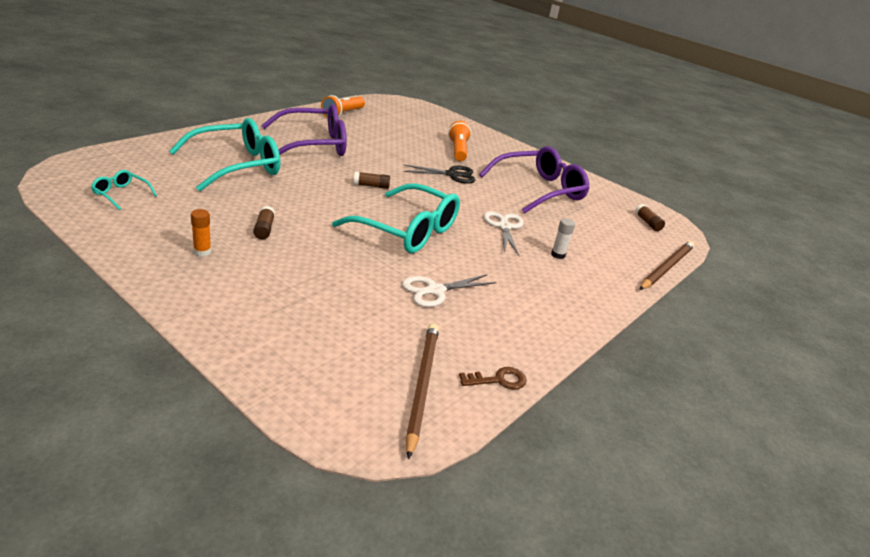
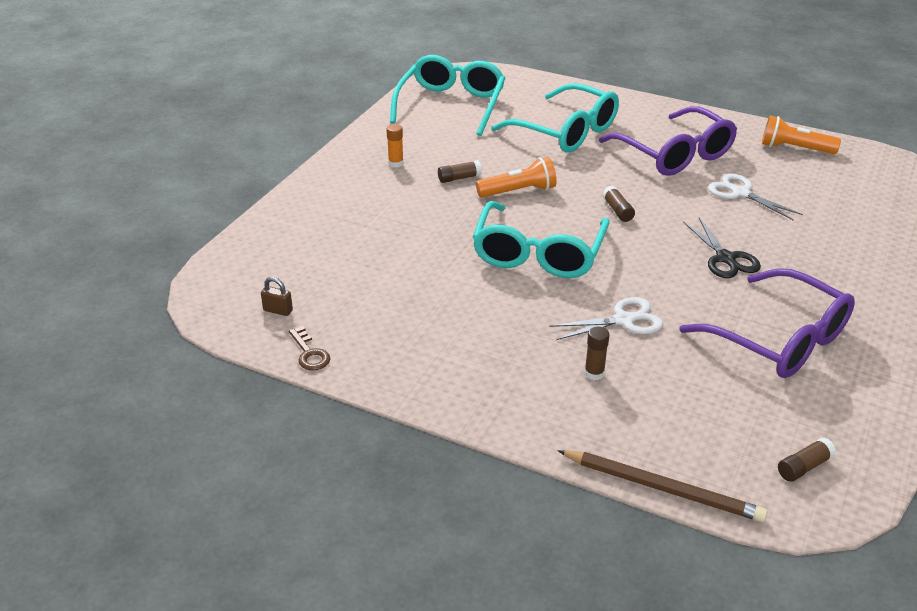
camera: 80 degrees right, 5 degrees up
(121, 194) = (451, 105): turquoise glasses -> turquoise glasses, size x2.30
(421, 386) = (278, 310): brown pencil -> brown padlock
(435, 290) = (432, 292): white scissors -> white scissors (741, 193)
(458, 150) = (815, 250): orange flashlight -> orange flashlight (519, 191)
(558, 255) = (594, 373): white glue stick -> brown glue stick

